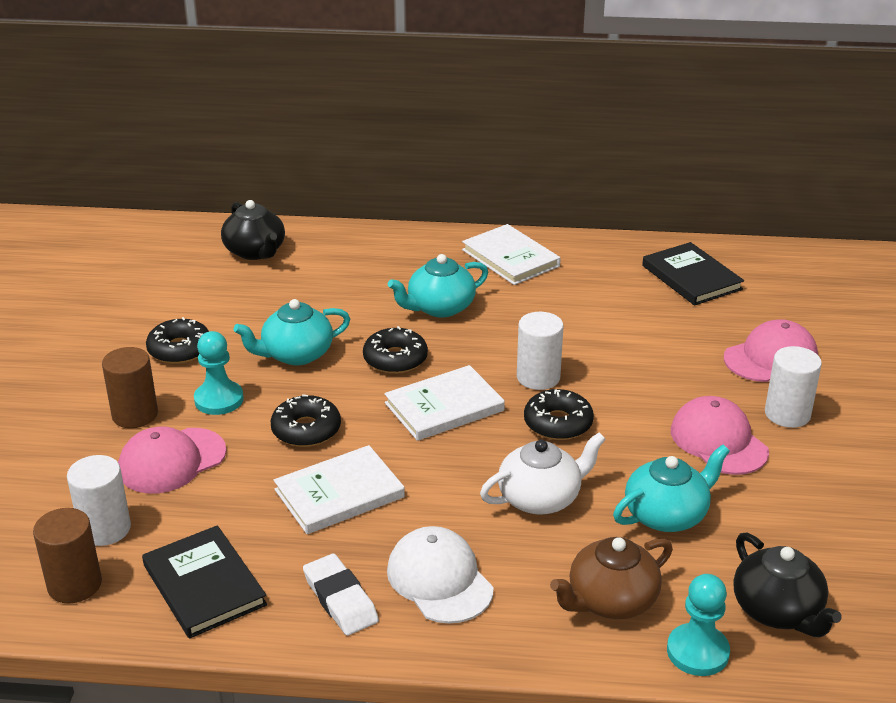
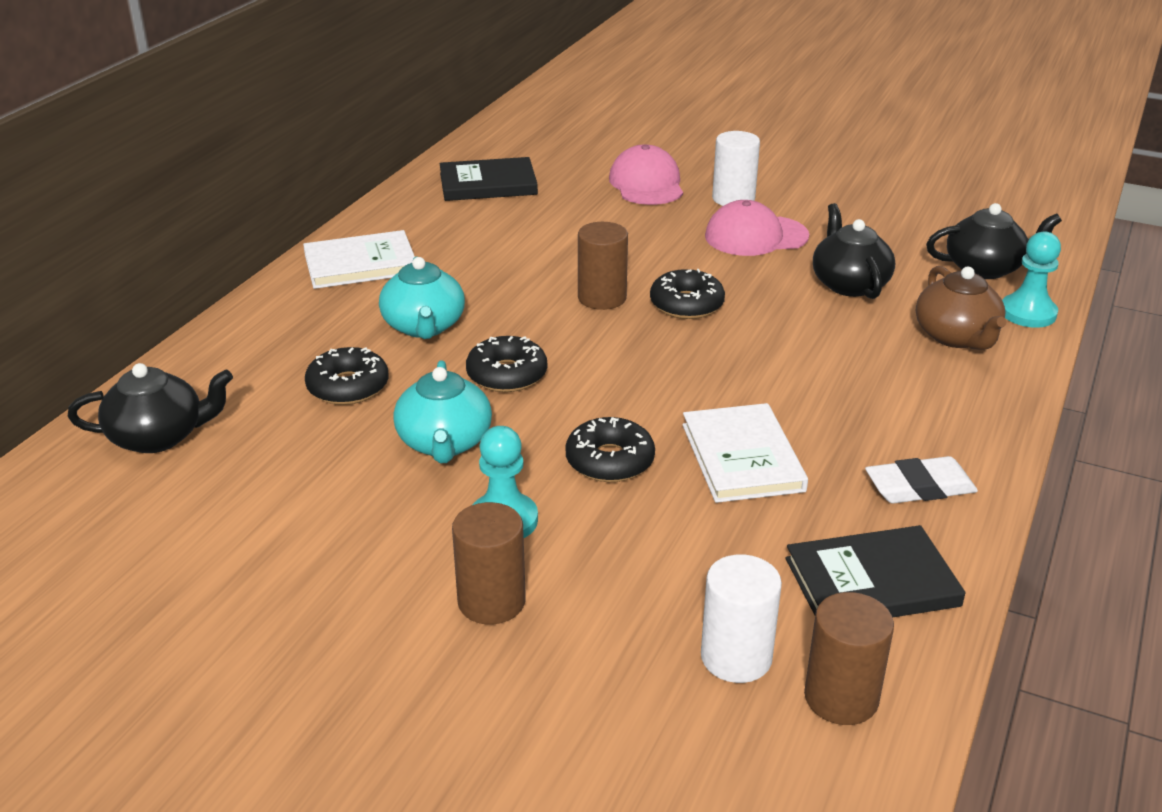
camera: 70 degrees left, 0 degrees up
(172, 461) = (616, 579): pink cap -> none
(180, 349) = (357, 539): black donut -> black donut (348, 387)
(439, 579) = (905, 420): white cap -> none
(444, 407) = (620, 361): white book -> none
(538, 377) = (602, 298): white cylinder -> brown cylinder
(540, 498) = (800, 339): white teapot -> none
(667, 515) = (849, 284): turquoise teapot -> black teapot

